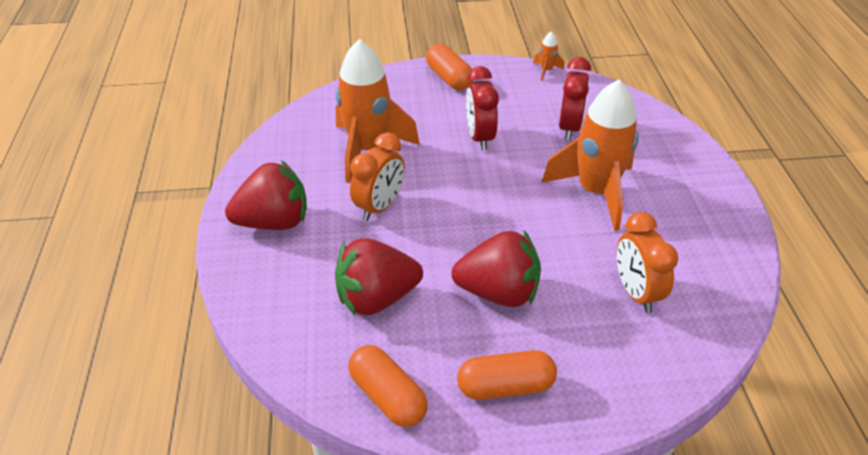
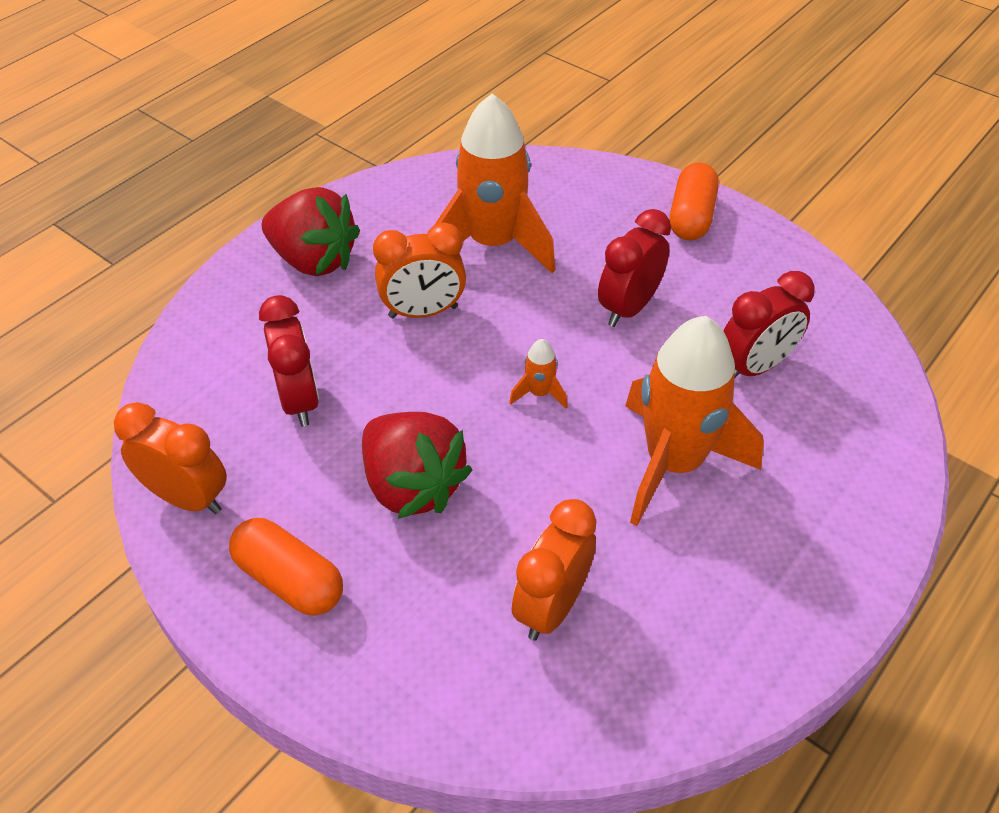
camera: 45 degrees right, 5 degrees up
(376, 298) = (299, 400): red strawberry -> red clock
(388, 396) = (188, 498): orange capsule -> orange clock
(546, 71) = (828, 279): orange rocket -> orange rocket (539, 393)

